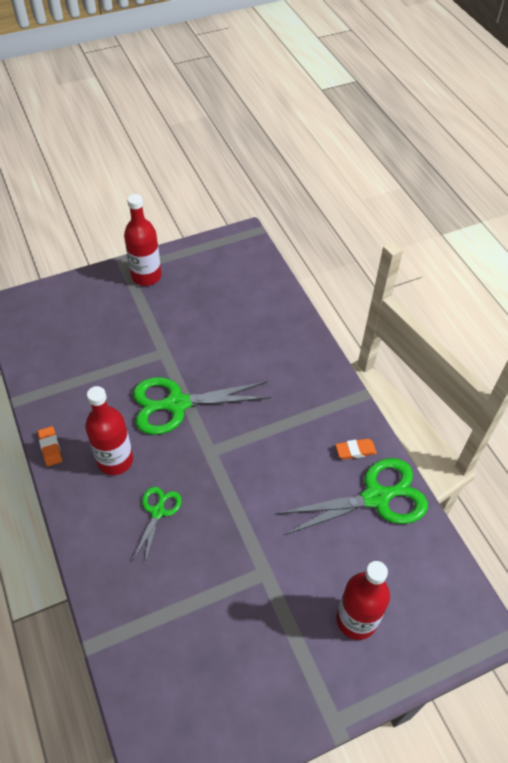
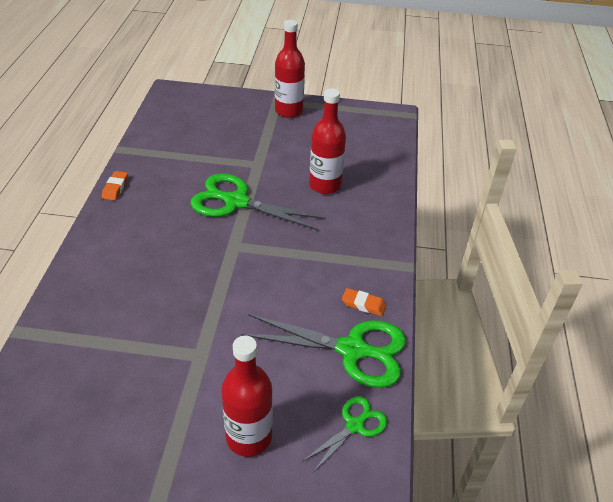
camera: 30 degrees right, 10 degrees down
(115, 460) = (154, 217): red bottle -> red bottle (325, 185)
(158, 512) = (154, 267): green scissors -> green scissors (354, 425)

